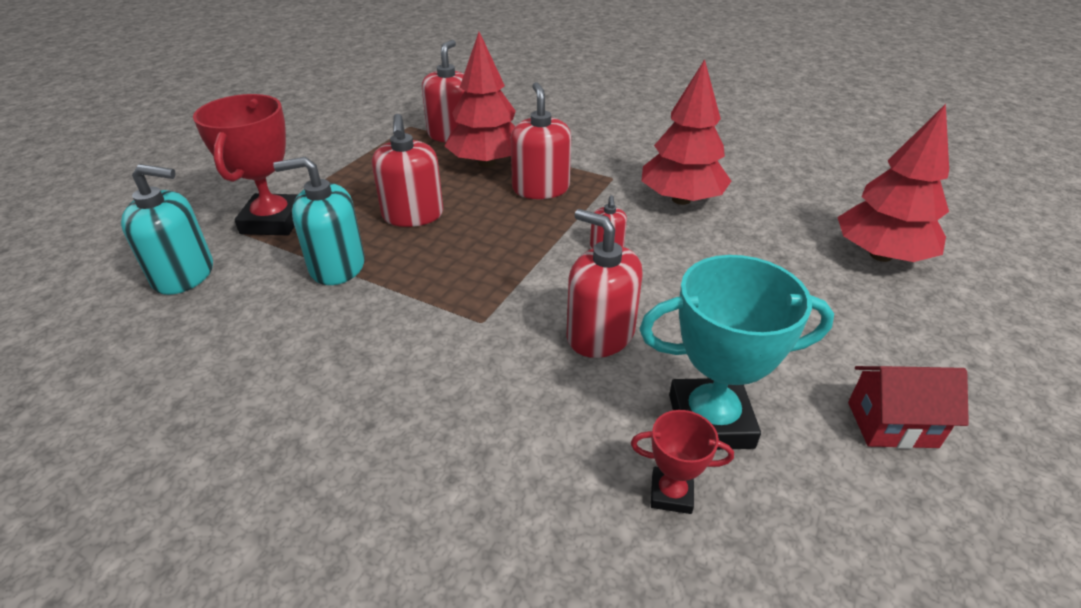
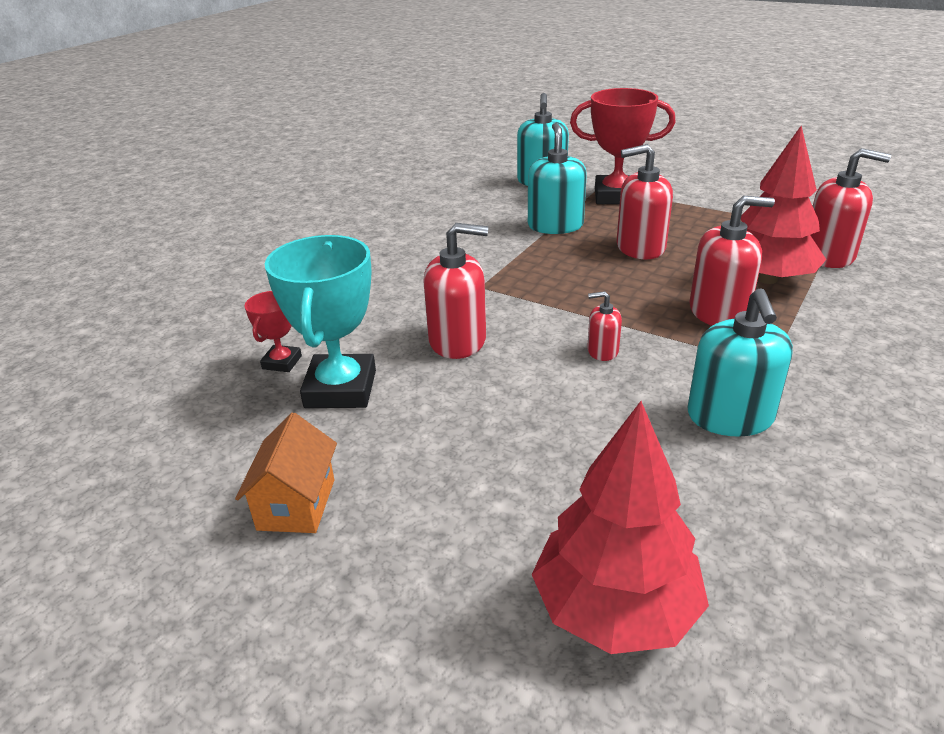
camera: 95 degrees right, 5 degrees down
(600, 334) = (457, 340): red soap dispenser -> red soap dispenser turned 45 degrees clockwise
(681, 199) = (730, 417): red tree -> turquoise soap dispenser
(892, 424) = (296, 504): red house -> orange house

